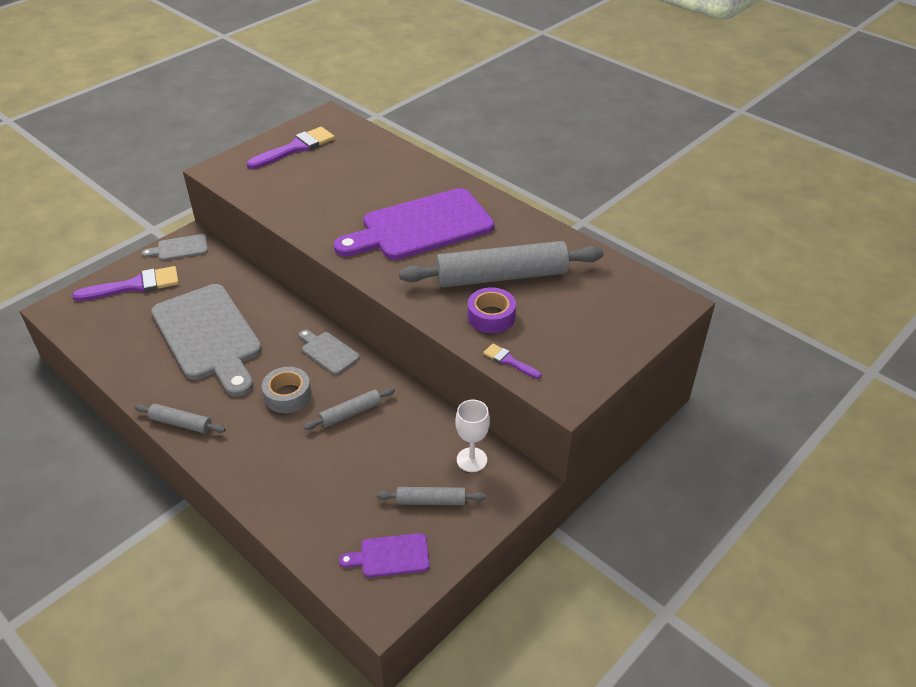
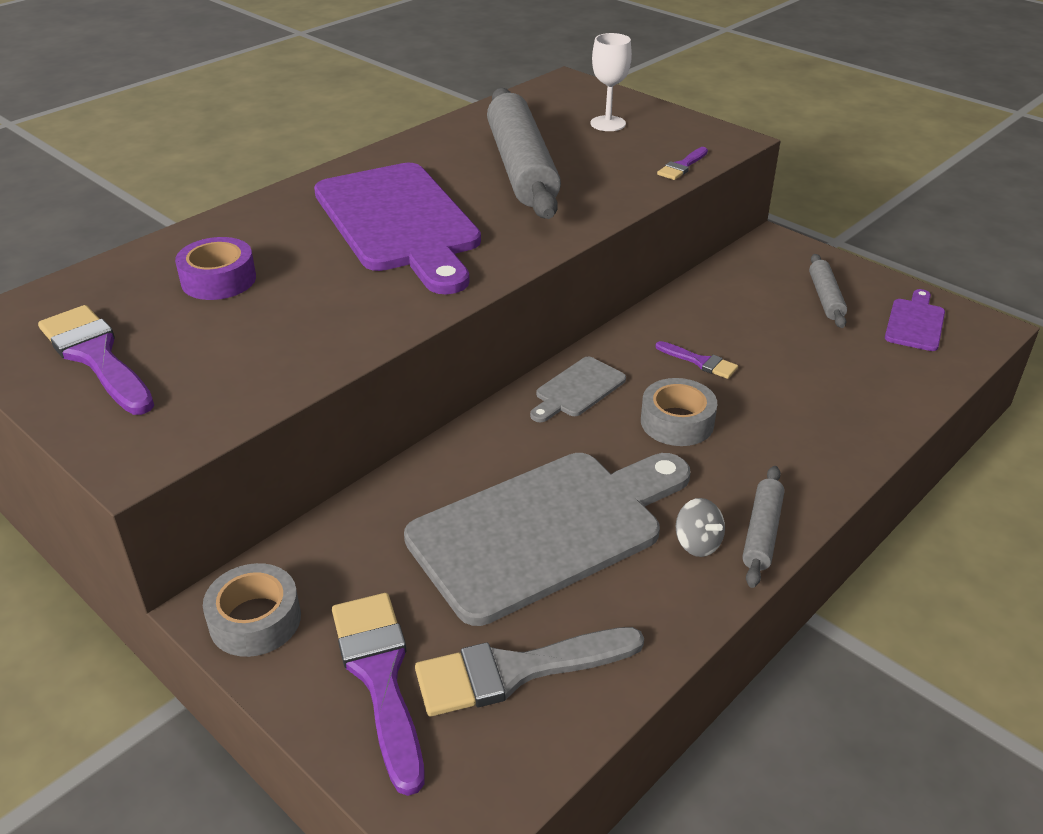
camera: 90 degrees left, 5 degrees down
(122, 326) = (516, 671): none -> grey brush
(180, 248) = (255, 620): grey cutting board -> grey tape
(181, 395) = (697, 543): none -> grey spinning top
(351, 413) = (700, 362): grey rolling pin -> purple brush
(390, 556) = (915, 323): purple cutting board -> purple cutting board turned 150 degrees counterclockwise
(471, 460) = (754, 272): white goblet -> white goblet (608, 123)
(491, 316) = (603, 175): purple tape -> purple tape (218, 280)

